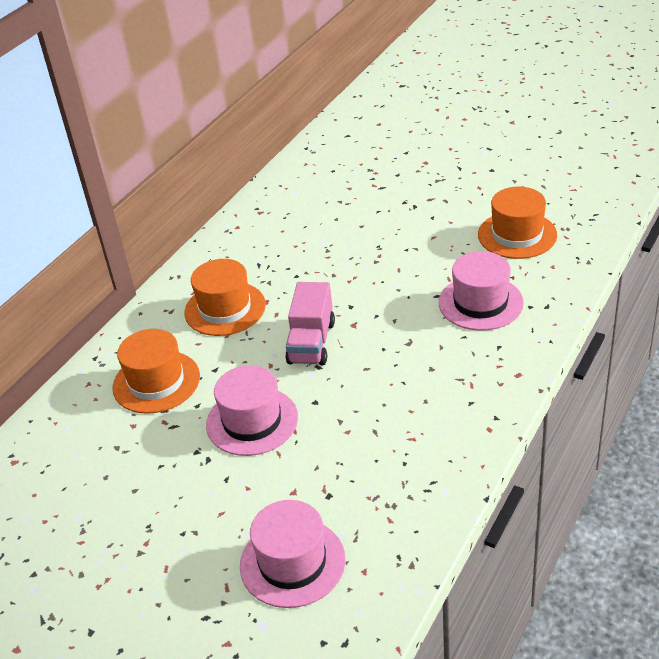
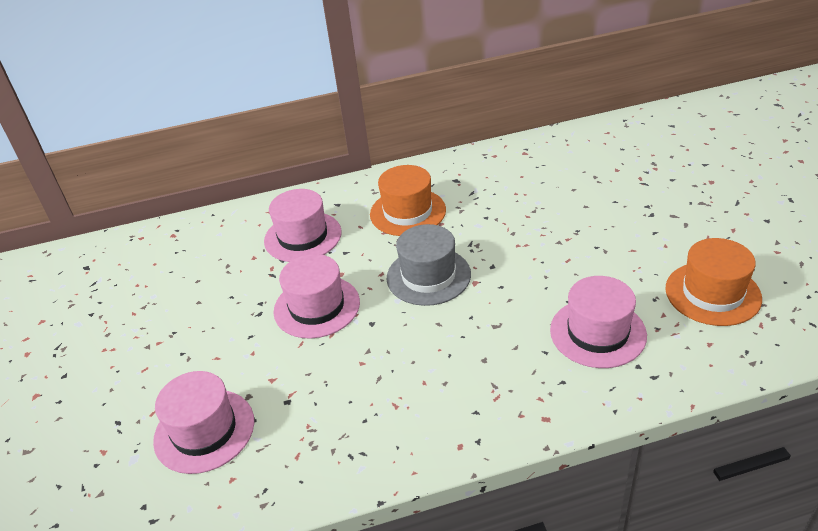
camera: 45 degrees right, 0 degrees up
(156, 382) = (303, 237): orange hat -> pink hat
(311, 342) = (428, 276): pink truck -> grey hat

